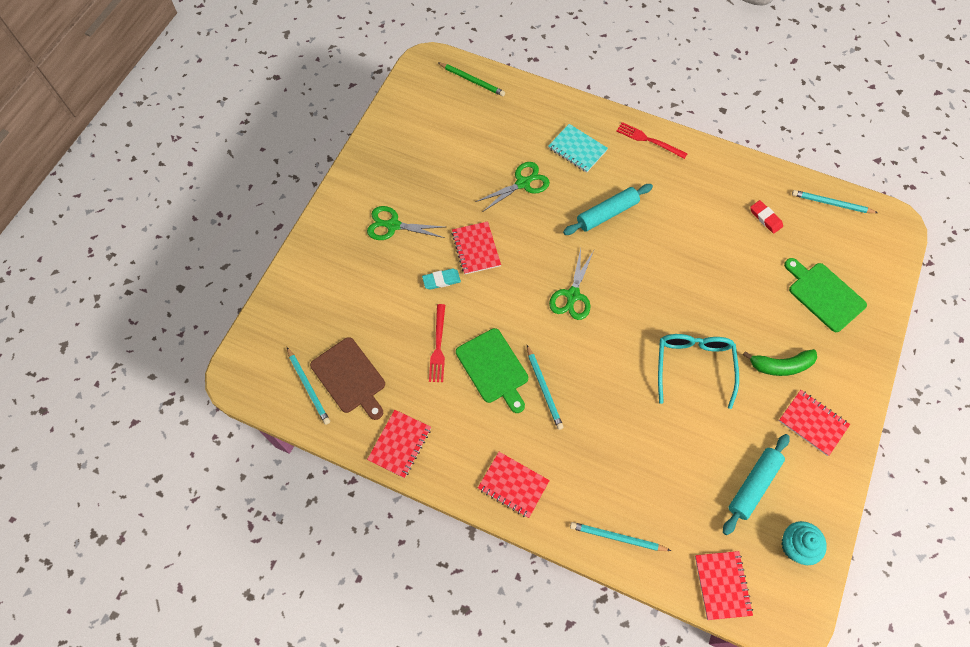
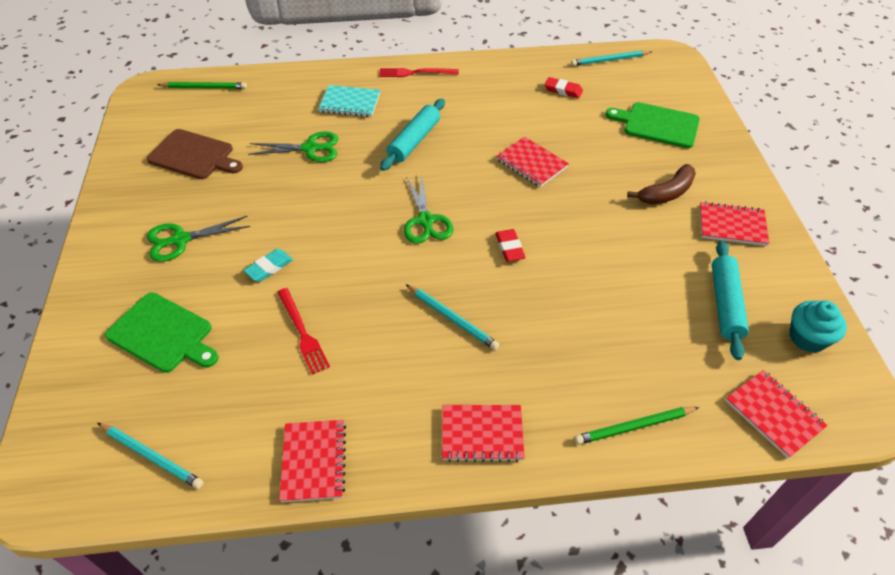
camera: 30 degrees left, 15 degrees down
(349, 377) = (205, 418): brown cutting board -> brown cutting board (193, 155)
(476, 249) = (292, 223): red notebook -> red notebook (531, 163)
(493, 368) = (382, 325): green cutting board -> green cutting board (162, 334)
(523, 183) = (311, 148): green scissors -> green scissors turned 60 degrees clockwise
(617, 538) = (634, 427): turquoise pencil -> green pencil
(621, 351) = (509, 247): none -> red eraser
(693, 366) = (589, 229): turquoise glasses -> none
(780, 365) = (666, 193): green banana -> brown banana

